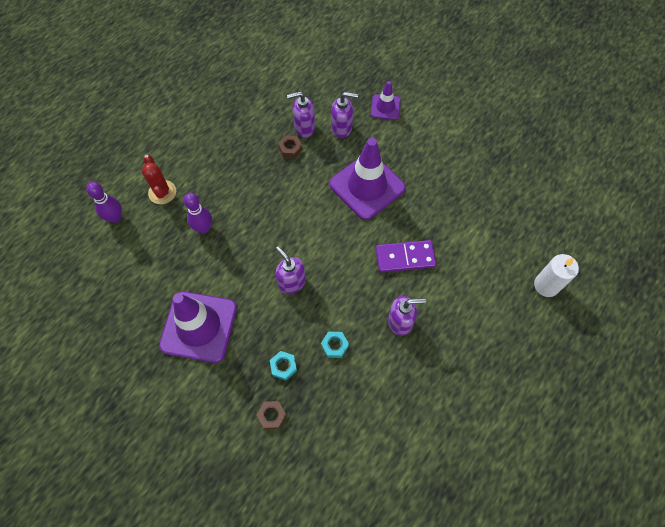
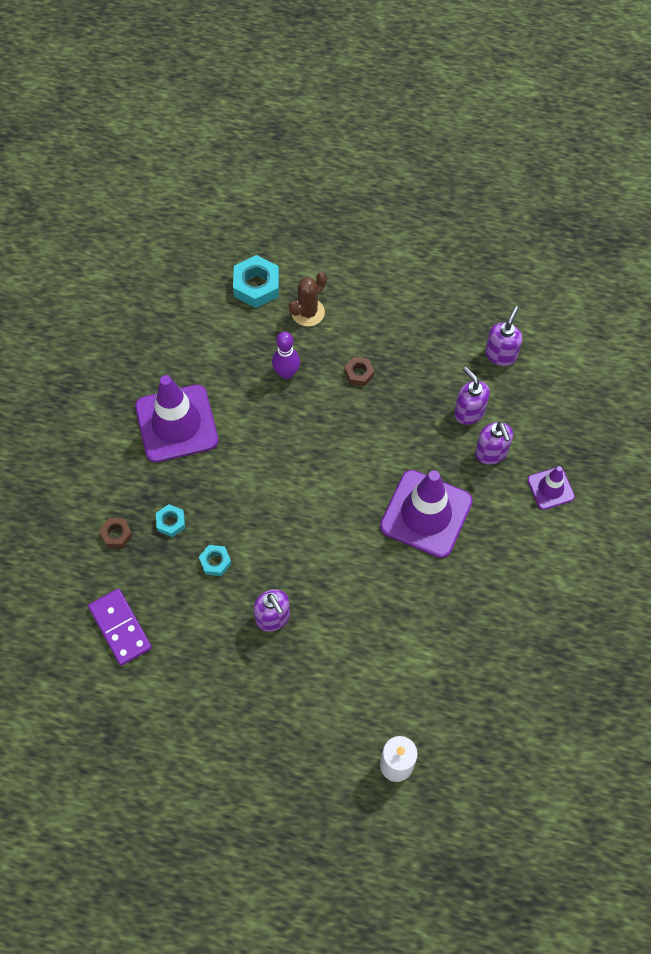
camera: 65 degrees right, 0 degrees up
(115, 218) = (256, 286): purple bowling pin -> turquoise nut
(162, 192) = (308, 312): red cactus -> brown cactus
(290, 149) = (432, 410): brown nut -> brown nut (359, 373)
(291, 282) = (266, 488): purple soap dispenser -> purple soap dispenser (501, 354)
(405, 257) = (354, 592): purple domino -> purple domino (120, 628)

